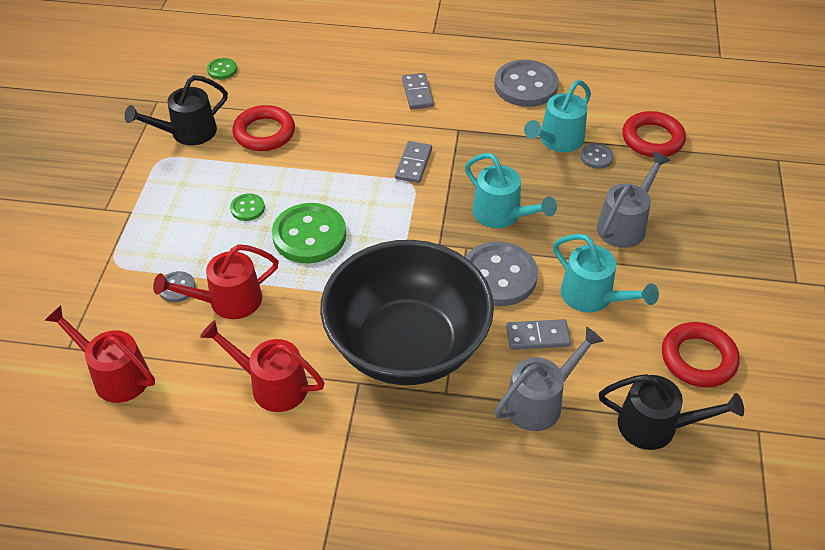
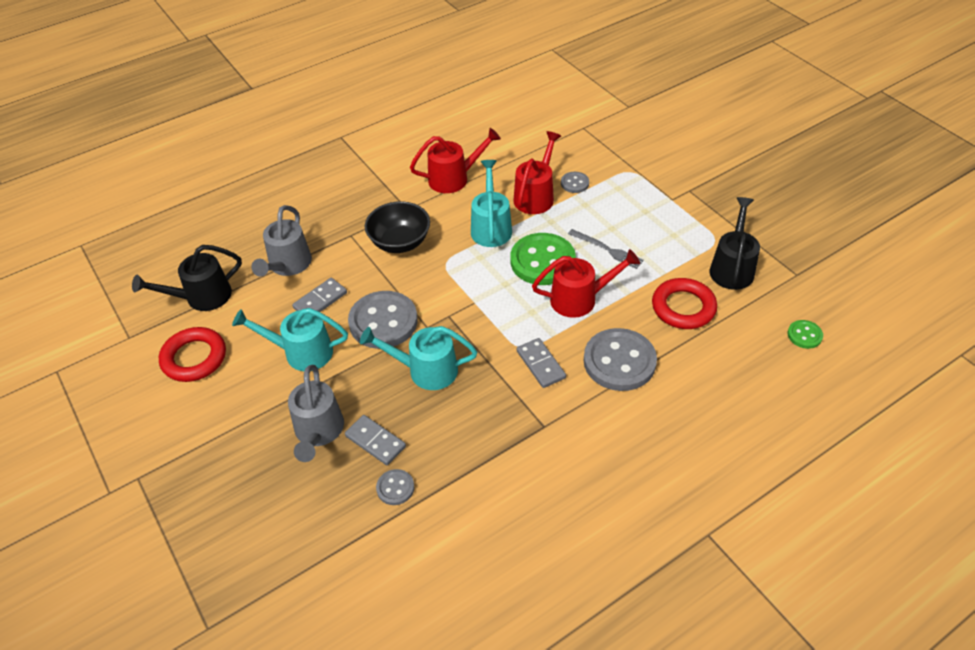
camera: 140 degrees right, 0 degrees up
(114, 375) = (541, 133): red watering can -> red watering can (580, 299)
(247, 208) = (607, 249): green button -> grey fork
(407, 345) = (400, 242): black bowl -> black bowl, size x0.50
(417, 93) = (624, 439): grey domino -> grey domino (375, 441)
(526, 86) = (539, 530): grey button -> grey button (619, 361)
(557, 141) = (446, 480): turquoise watering can -> turquoise watering can (491, 227)
(652, 139) = (357, 555): red ring -> none

